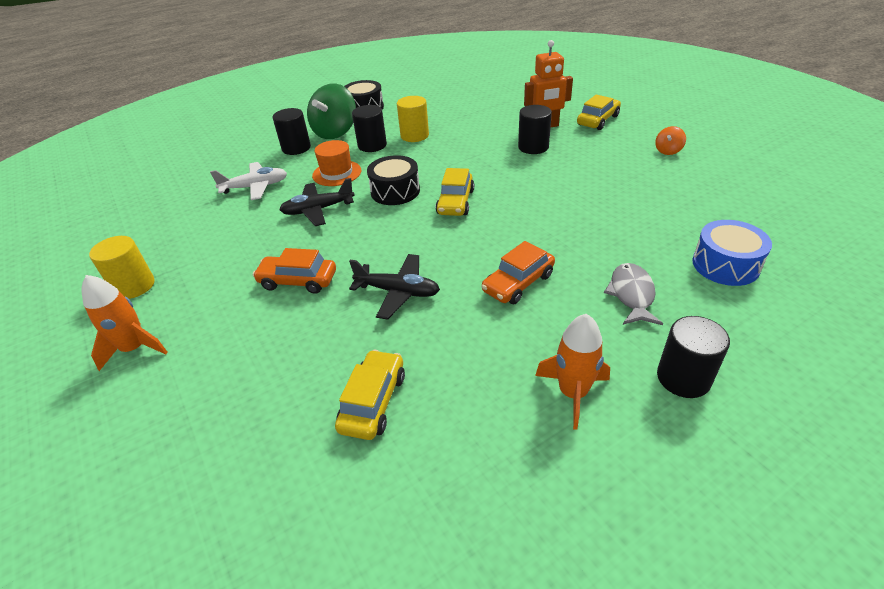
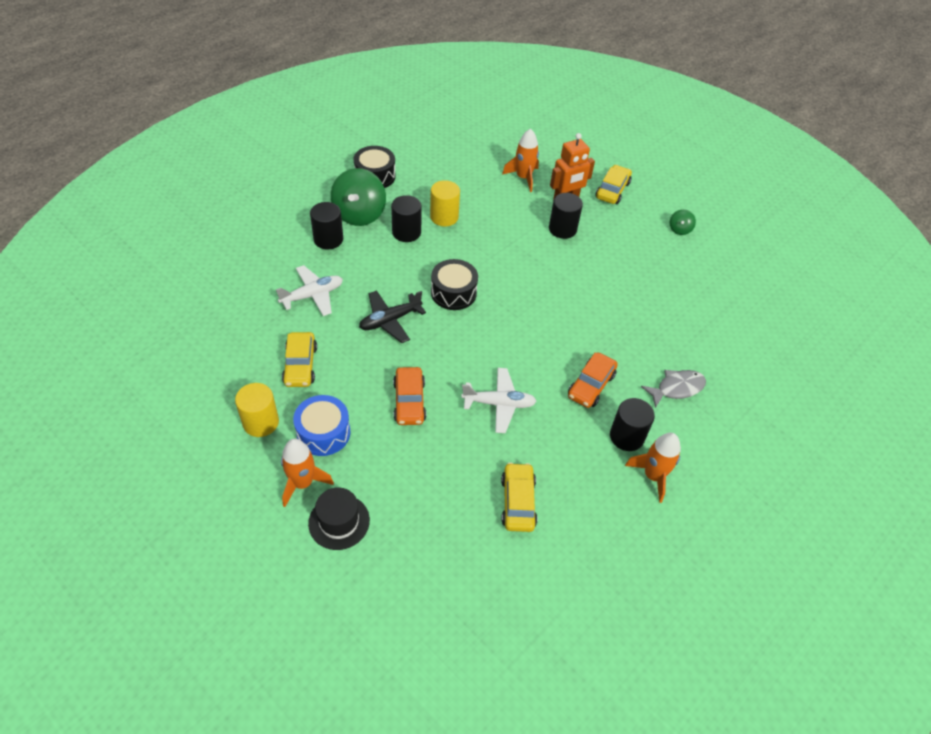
camera: 20 degrees left, 10 degrees up
(146, 395) = (339, 522): none -> black hat
(298, 281) = (409, 401): orange car -> orange car turned 90 degrees counterclockwise
(337, 173) = (387, 272): orange hat -> none
(398, 292) = (499, 404): black plane -> white plane
(455, 202) = (513, 302): yellow car -> yellow car (300, 365)
(506, 110) = (523, 178): none -> orange rocket
(631, 295) = (676, 388): grey fish -> grey fish turned 75 degrees clockwise
(668, 151) = (679, 229): orange spinning top -> green spinning top
(683, 378) = (721, 454): black cylinder -> black cylinder (626, 436)
(725, 265) = (738, 353): blue drum -> blue drum (323, 433)

